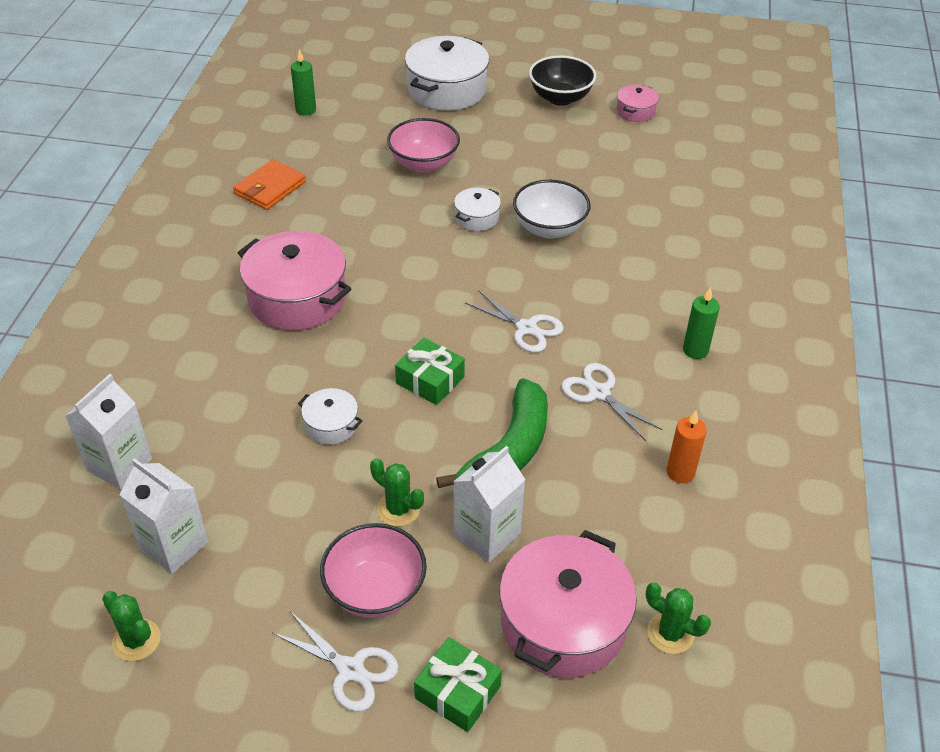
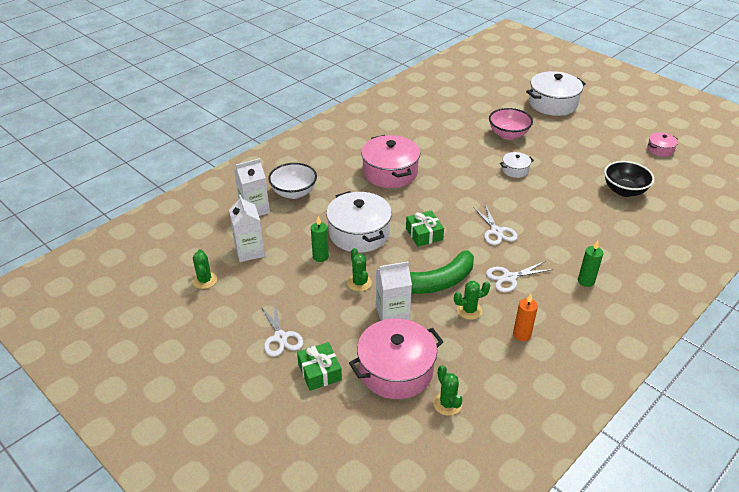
camera: 35 degrees right, 5 degrees down
(270, 188) = (418, 119): orange wallet -> none
(306, 110) = (467, 90): green candle -> green candle (320, 257)
(331, 425) = (359, 233): white pot -> white pot, size x2.05
(375, 590) = (319, 311): pink bowl -> none
(549, 228) = (552, 189): white bowl -> white bowl (294, 193)
(560, 98) = (618, 128): black bowl -> black bowl (624, 191)
(586, 471) = (469, 310): none -> green cactus
(599, 393) = (509, 278): white scissors -> white scissors turned 105 degrees counterclockwise

